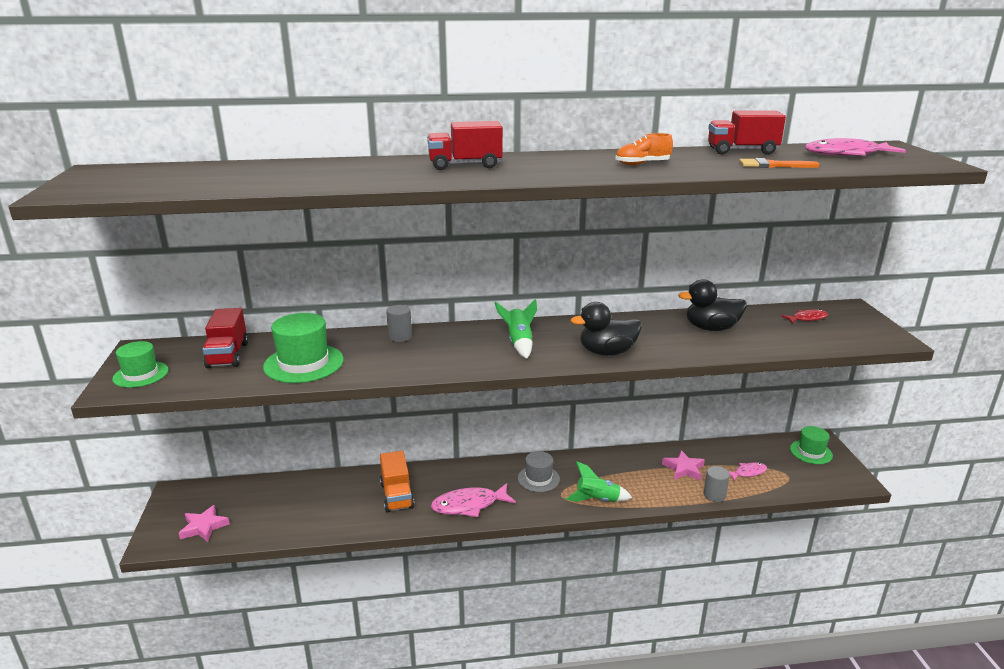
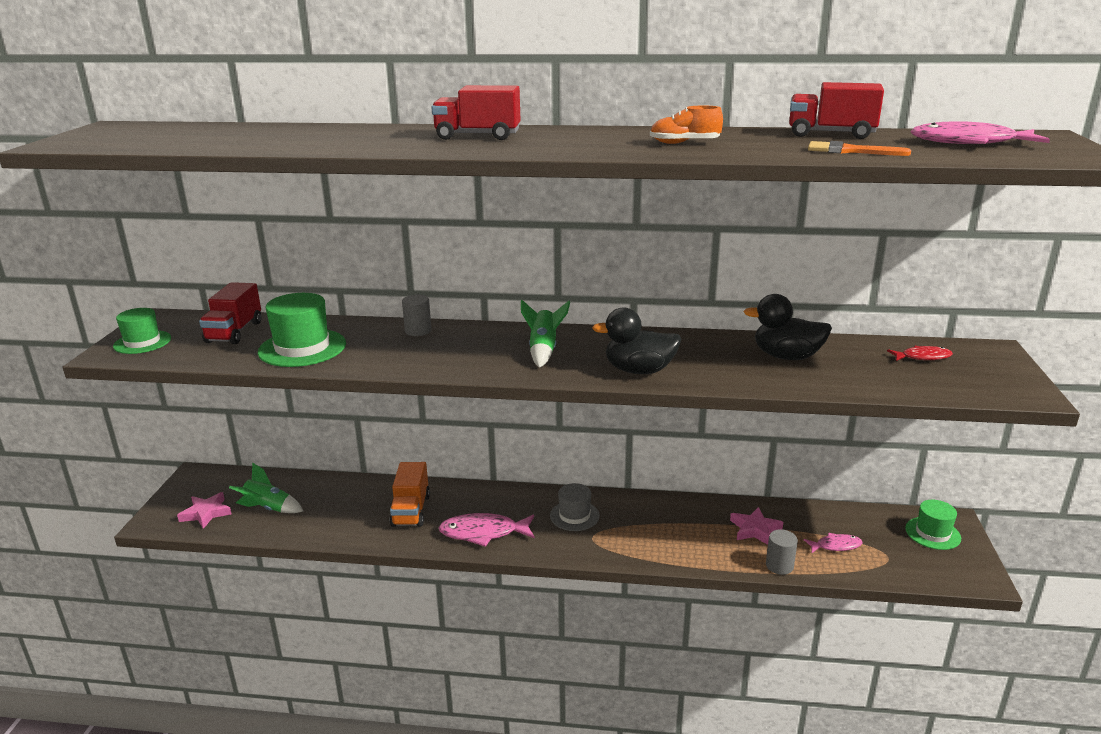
camera: 15 degrees right, 0 degrees up
(597, 500) = (632, 550): green rocket -> green rocket (268, 508)

